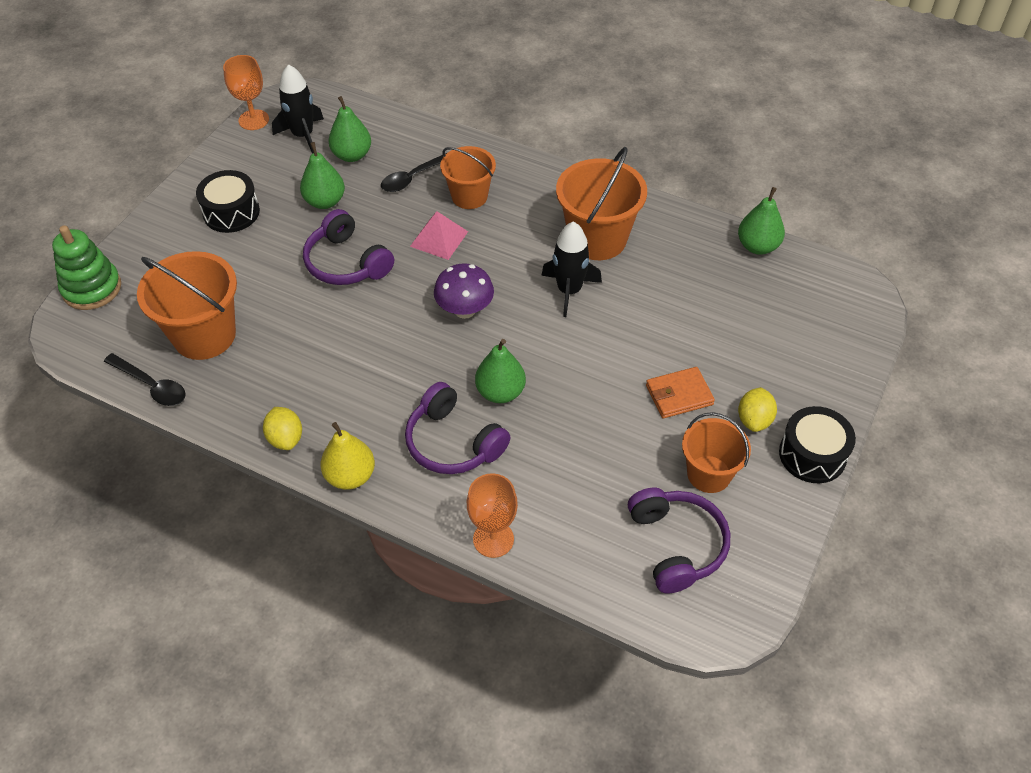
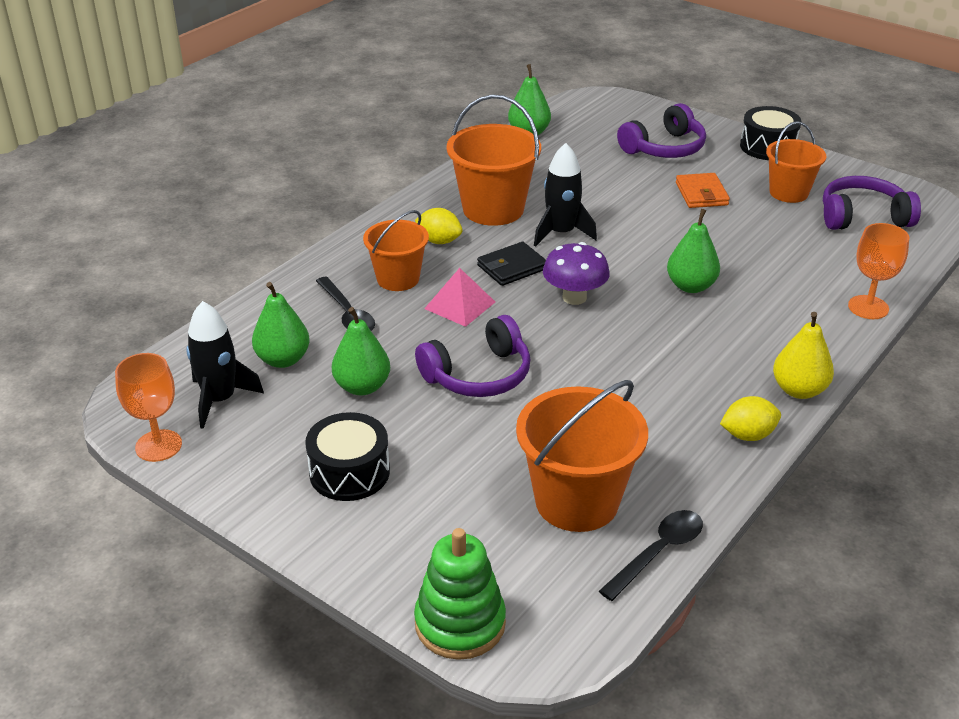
camera: 80 degrees left, 15 degrees down
(453, 442) = (754, 320): purple headphones -> purple headphones (664, 148)
(503, 264) = (512, 267): none -> black wallet
(754, 420) = (731, 165): yellow lemon -> yellow lemon (439, 241)

